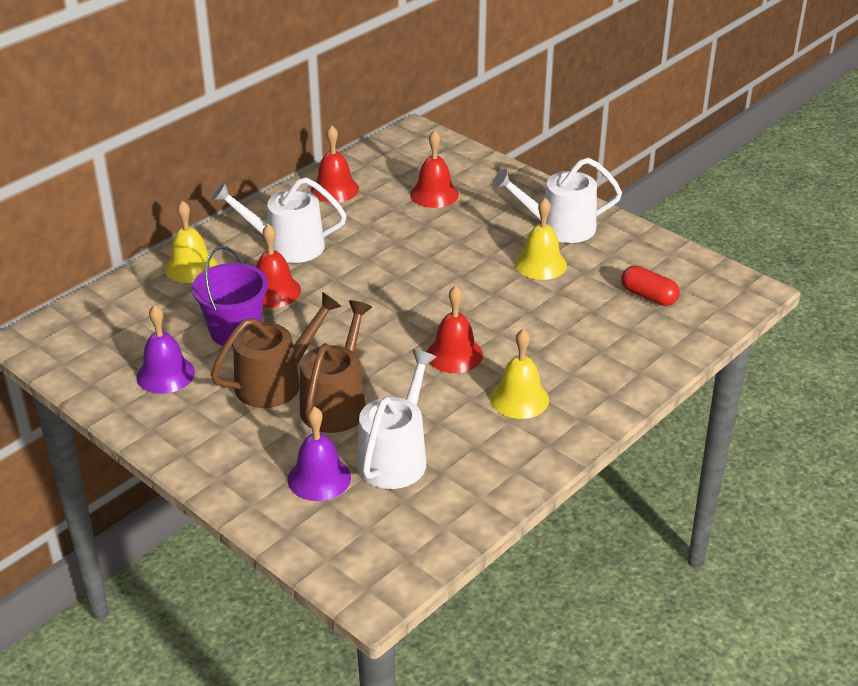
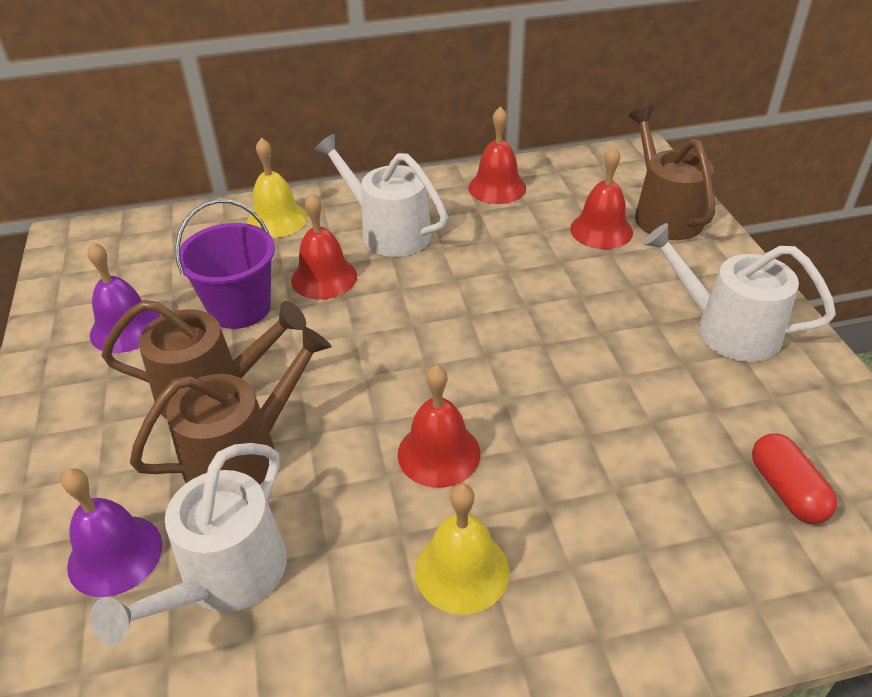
camera: 35 degrees right, 5 degrees up
(395, 457) = (225, 576): white watering can -> white watering can turned 150 degrees clockwise
(466, 170) = (664, 214): none -> brown watering can
(540, 264) = (660, 371): yellow bell -> none

